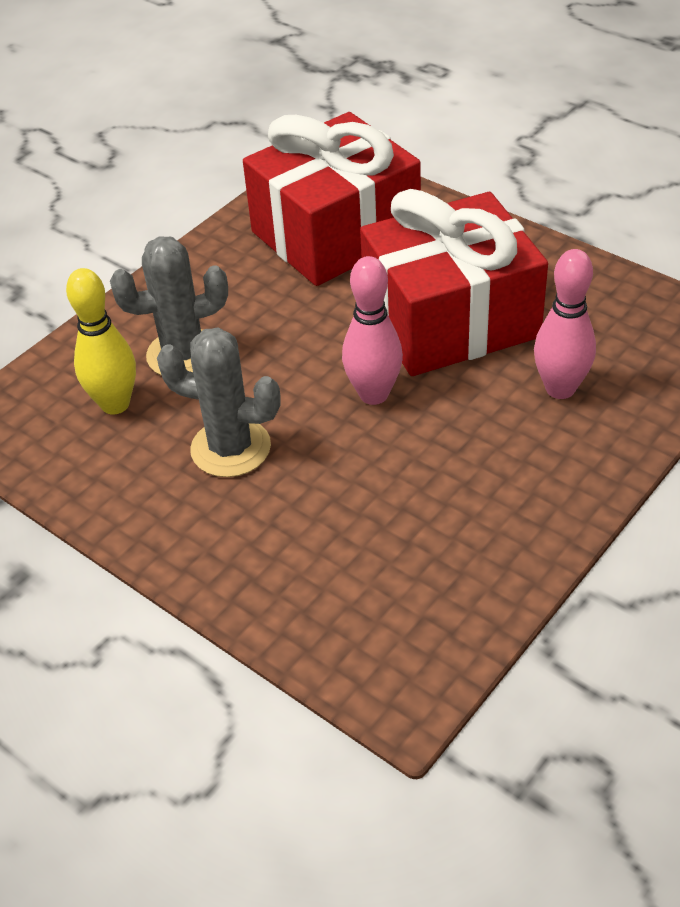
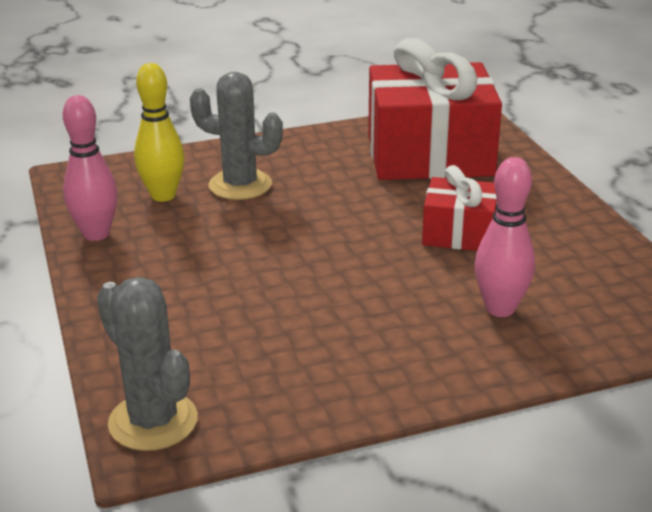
camera: 30 degrees right, 15 degrees down
(230, 448) = (207, 248): grey cactus -> grey cactus (153, 421)
(373, 394) = (346, 256): pink bowling pin -> pink bowling pin (96, 234)
(450, 319) = (459, 233): red gift -> red gift, size x0.52

